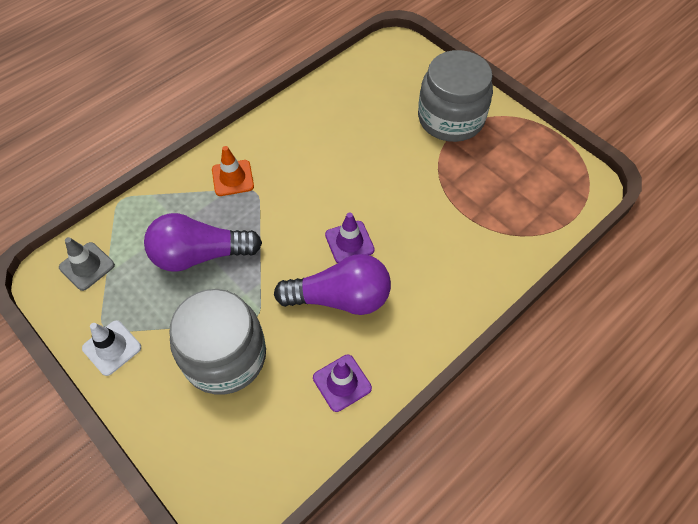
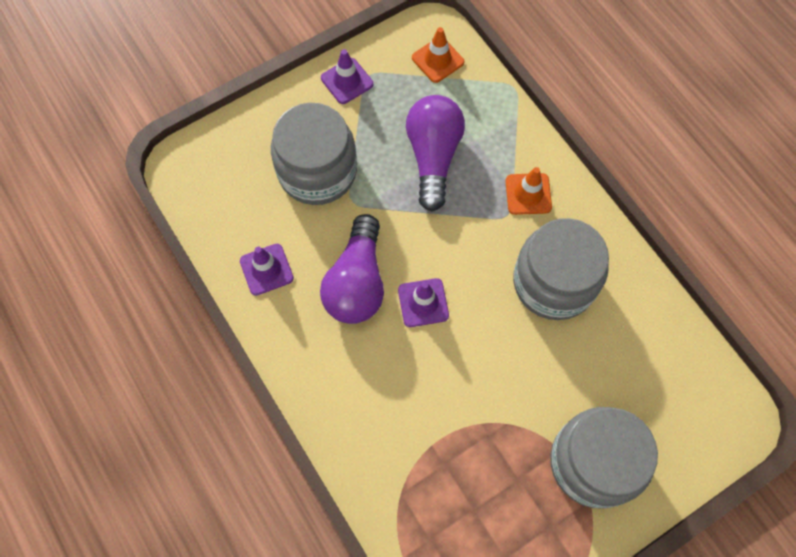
camera: 100 degrees right, 10 degrees up
(87, 266) = (437, 60): grey traffic cone -> orange traffic cone
(112, 348) = (347, 81): white traffic cone -> purple traffic cone
(313, 153) = (553, 282): none -> grey jar

